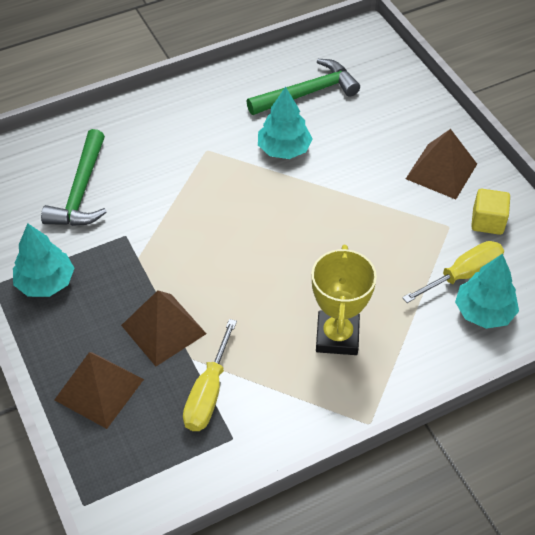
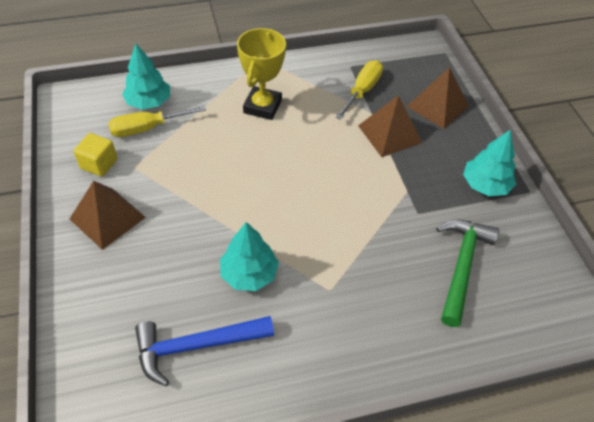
camera: 170 degrees left, 0 degrees up
(307, 93) = (196, 346): green hammer -> blue hammer

